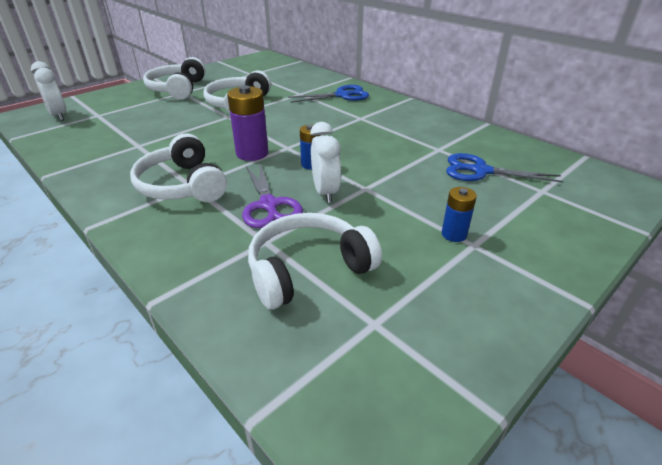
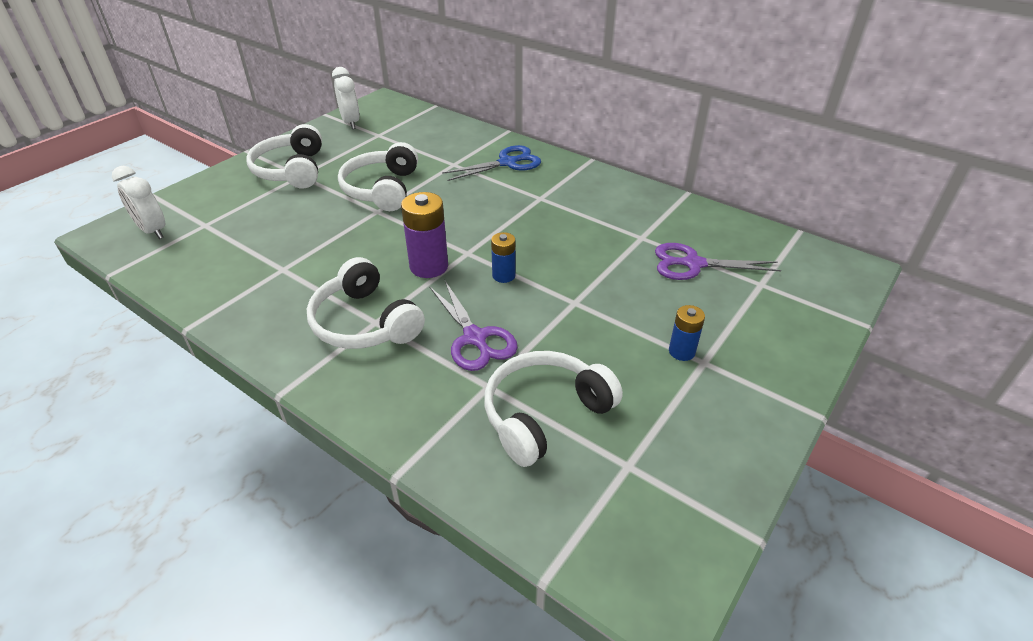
camera: 10 degrees left, 5 degrees up
(325, 192) = (532, 313): white clock -> white clock (351, 123)
(480, 171) = (693, 264): blue scissors -> purple scissors

